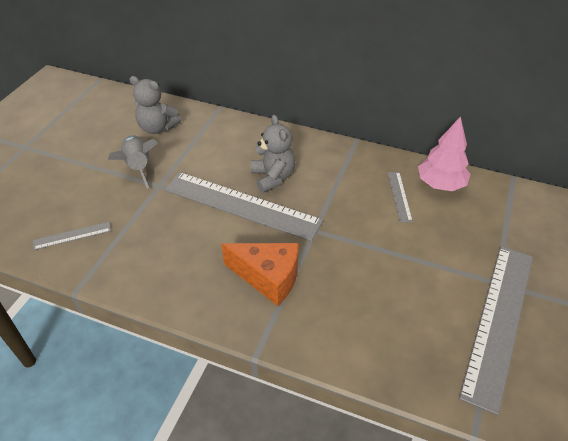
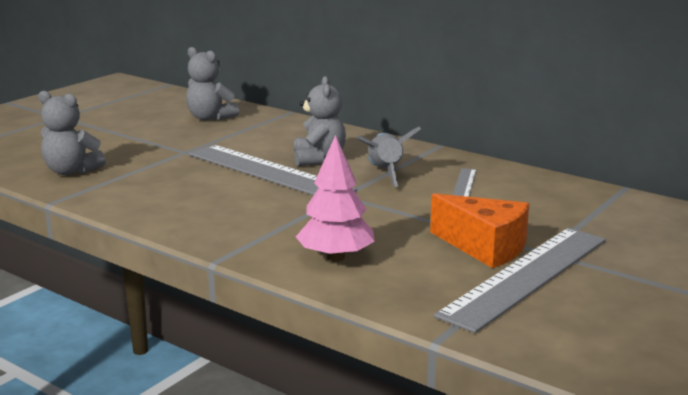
camera: 15 degrees right, 25 degrees down
(72, 235) = (71, 171): grey ruler -> grey teddy bear
(138, 167) = (171, 139): grey rocket -> grey rocket (385, 173)
(268, 278) = (265, 218): orange cheese -> orange cheese (484, 247)
(440, 184) = (523, 182): pink tree -> pink tree (336, 257)

